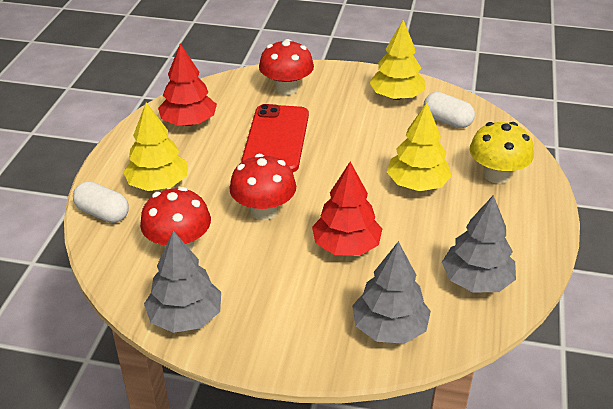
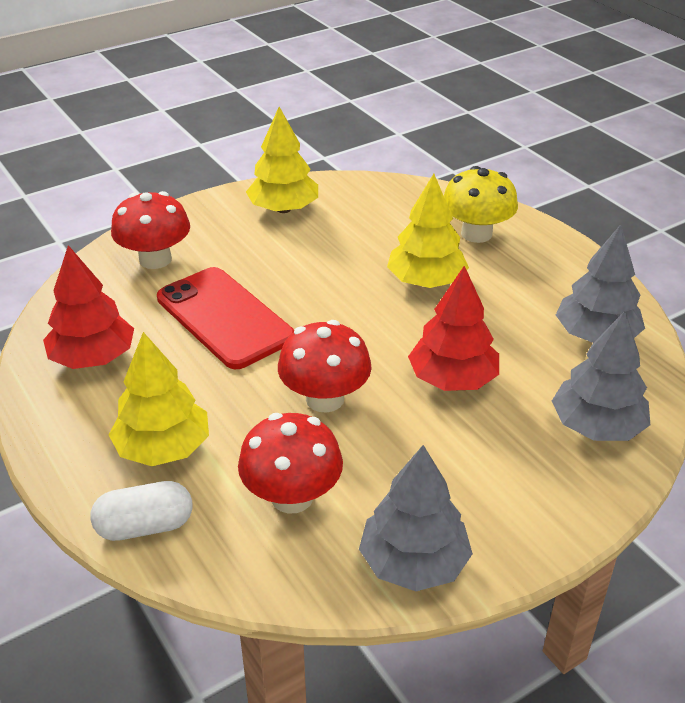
camera: 45 degrees left, 0 degrees up
(447, 121) = (364, 208): white capsule -> none

